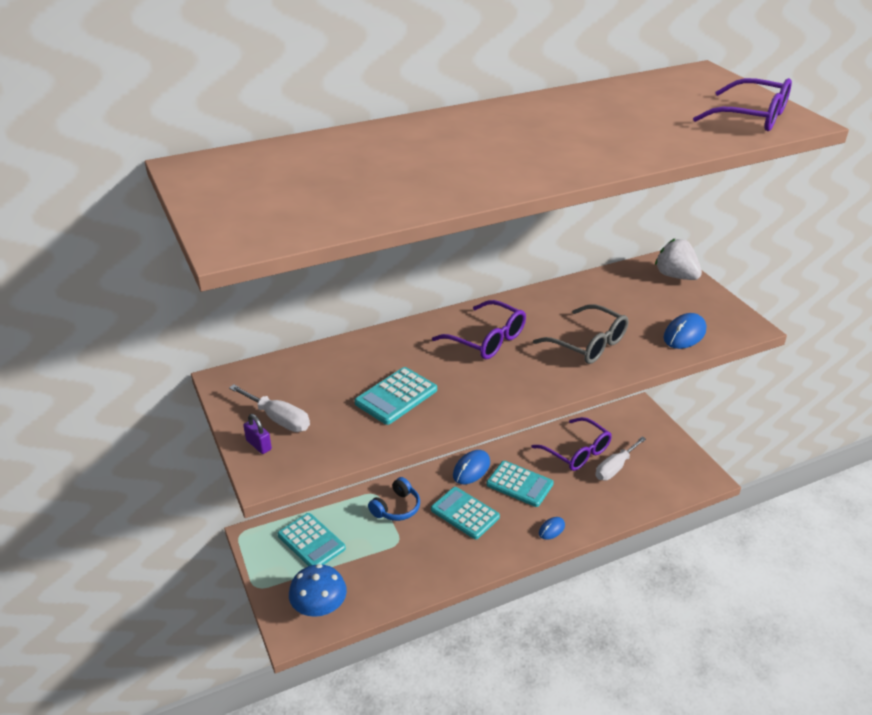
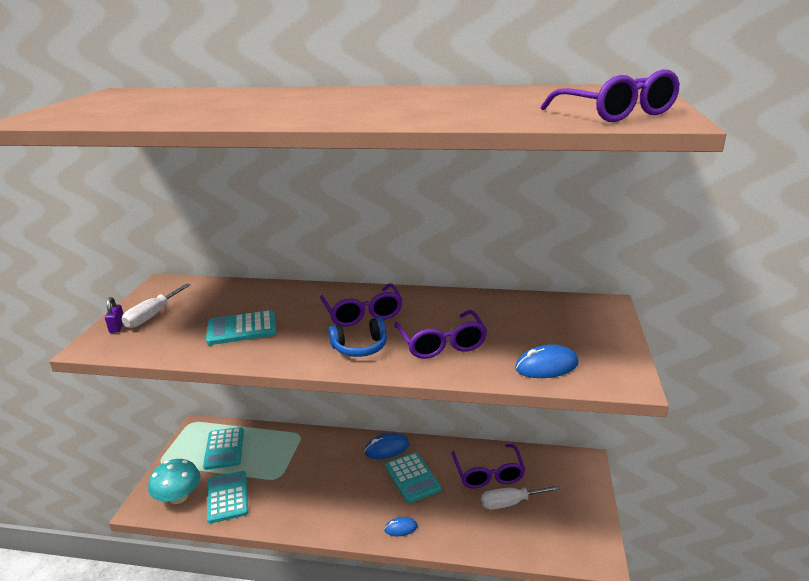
camera: 35 degrees right, 10 degrees down
(278, 419) = (152, 316): white screwdriver -> white screwdriver turned 45 degrees clockwise
(319, 606) = (178, 497): blue mushroom -> turquoise mushroom
(396, 508) = (303, 452): blue headphones -> blue headphones (360, 347)
(465, 513) = (346, 480): turquoise calculator -> turquoise calculator (227, 497)
(588, 344) = (441, 344): grey glasses -> purple glasses
(675, 276) = (602, 317): white strawberry -> none

